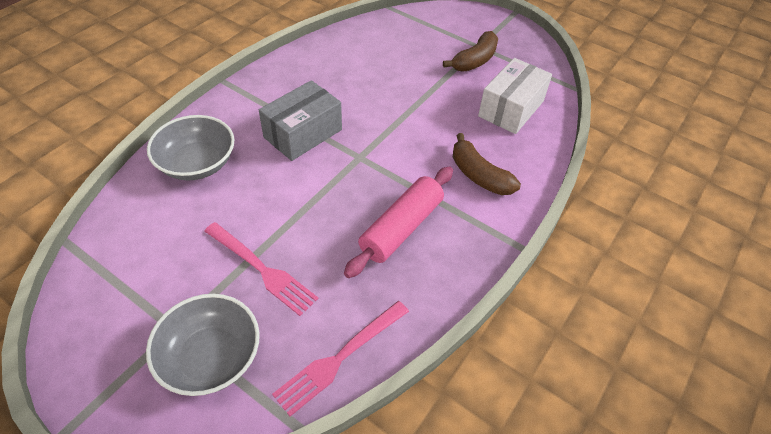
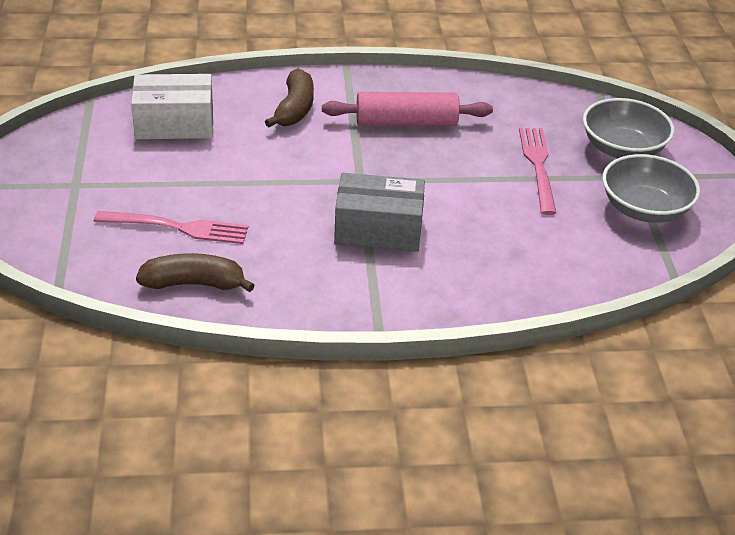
camera: 130 degrees left, 10 degrees down
(197, 163) = (505, 271): grey bowl -> grey bowl (644, 209)
(339, 358) = (542, 100): pink fork -> pink fork (178, 227)
(475, 60) = (111, 176): brown banana -> brown banana (194, 284)

